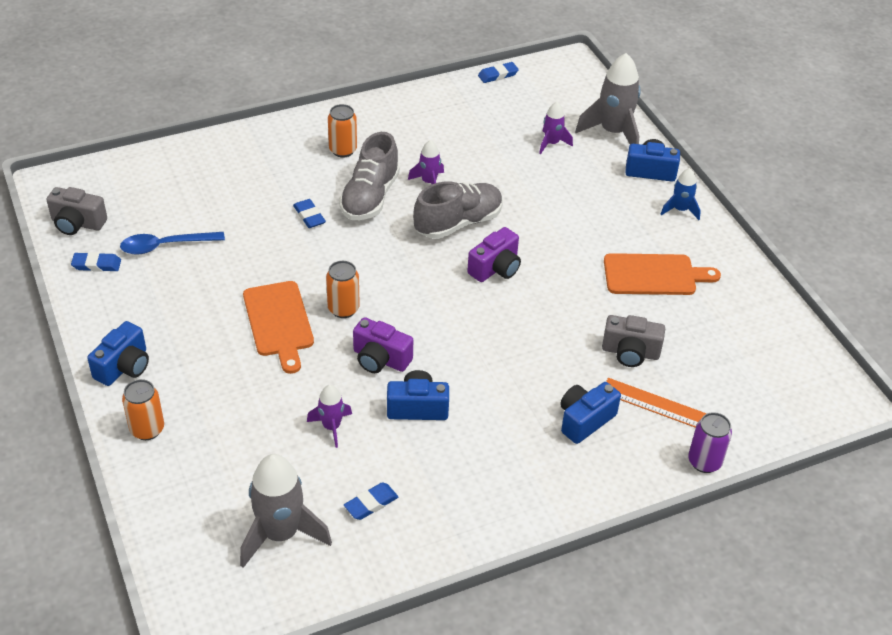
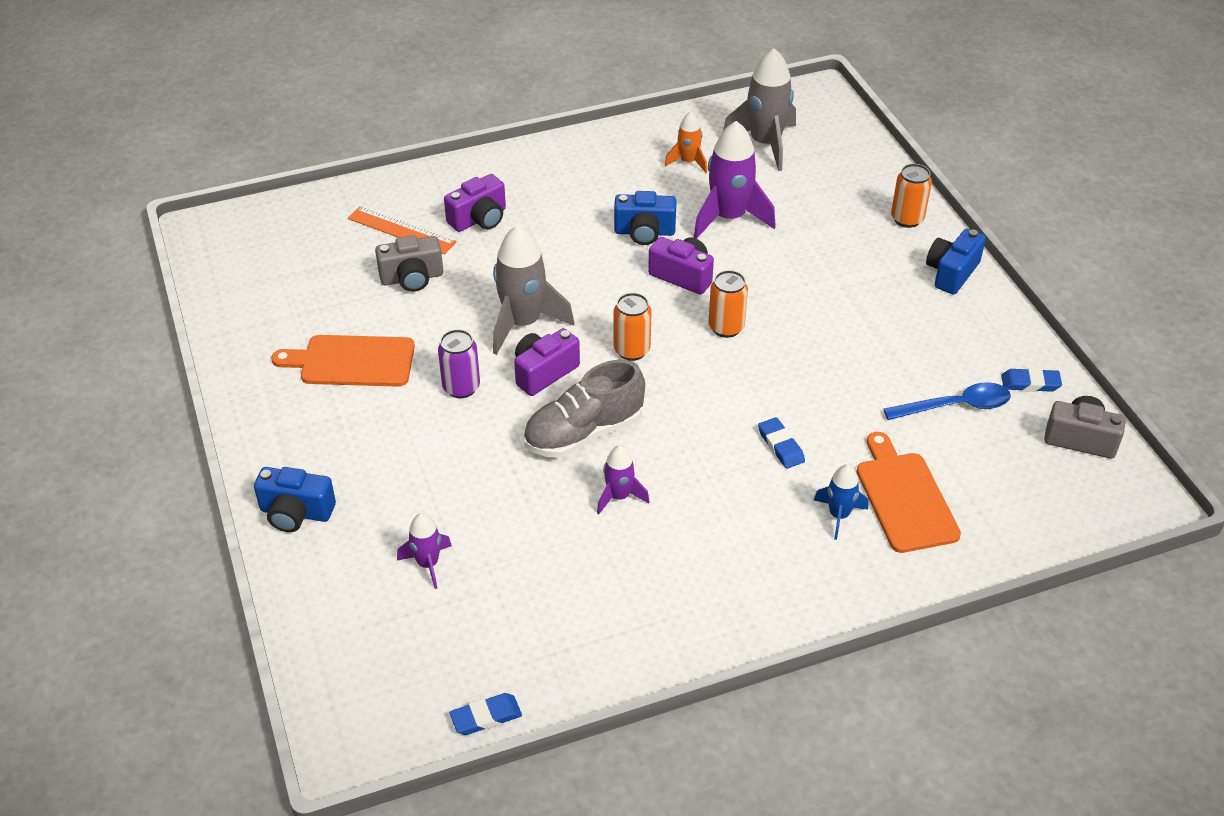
camera: 175 degrees left, 0 degrees up
(279, 322) = (797, 314): orange cutting board -> orange cutting board (904, 498)
(331, 427) = (729, 218): purple rocket -> purple rocket, size x1.85
(343, 150) = (745, 554): orange can -> orange can (632, 350)
(370, 197) = (701, 473): grey shoe -> none
(371, 503) = (688, 162): blue eraser -> orange rocket
(585, 420) = (479, 219): blue camera -> purple camera
(613, 132) = (326, 585): grey rocket -> grey rocket (523, 323)
(630, 352) = (412, 278): grey camera -> grey camera turned 150 degrees clockwise
(680, 210) = (280, 449): blue rocket -> blue rocket (839, 515)
(704, 462) = (375, 185): purple can -> purple can (461, 387)

